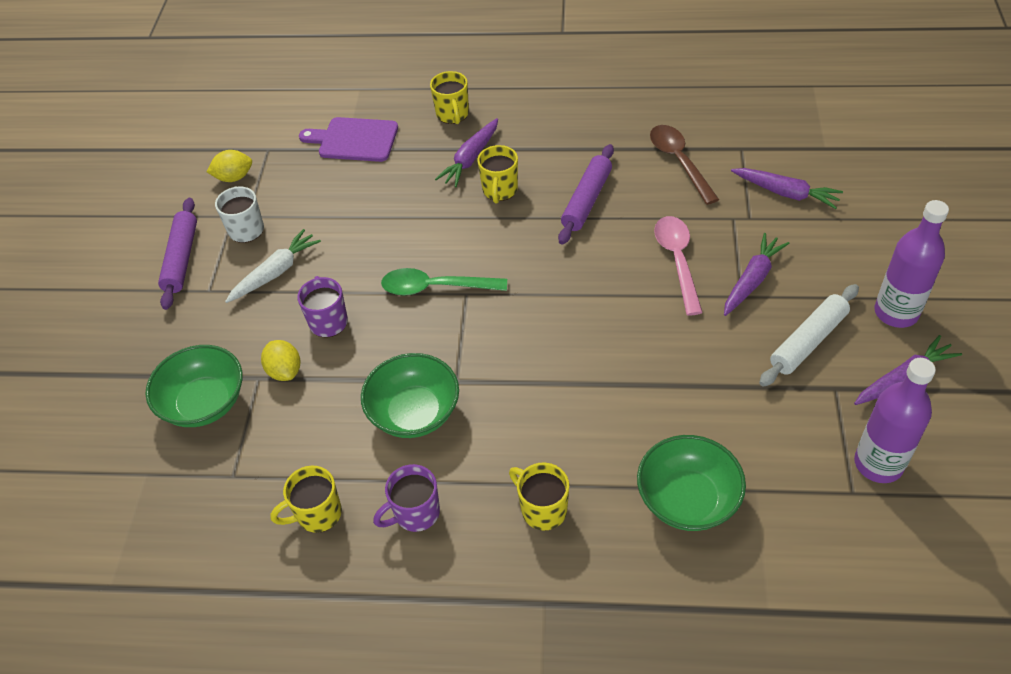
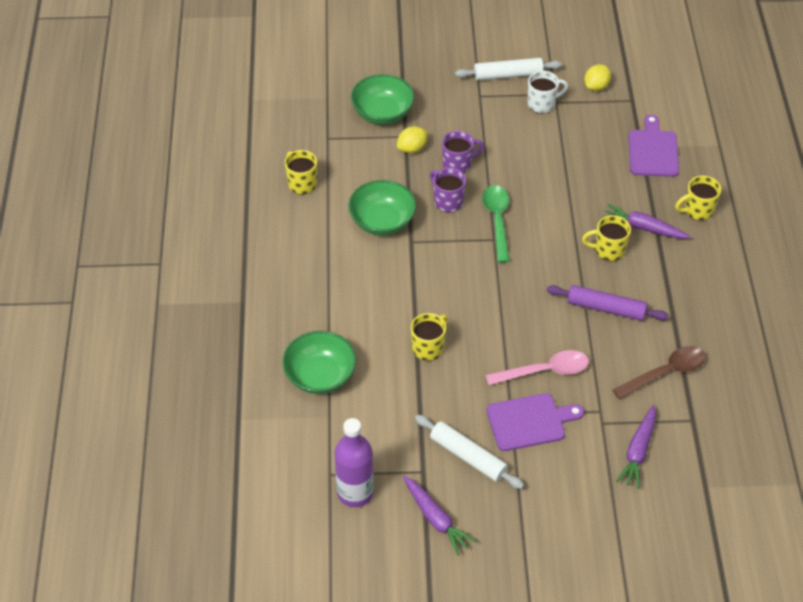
camera: 80 degrees right, 0 degrees up
(181, 259) = (508, 75): purple rolling pin -> white rolling pin
(234, 177) = (596, 86): yellow lemon -> yellow lemon turned 60 degrees clockwise
(275, 272) = (501, 128): white carrot -> none
(415, 513) = (304, 231): purple mug -> purple mug (447, 201)
(542, 509) = (309, 296): yellow mug -> yellow mug (428, 347)
(752, 280) = (529, 422): purple carrot -> purple cutting board
(896, 313) = (505, 521): purple bottle -> none

